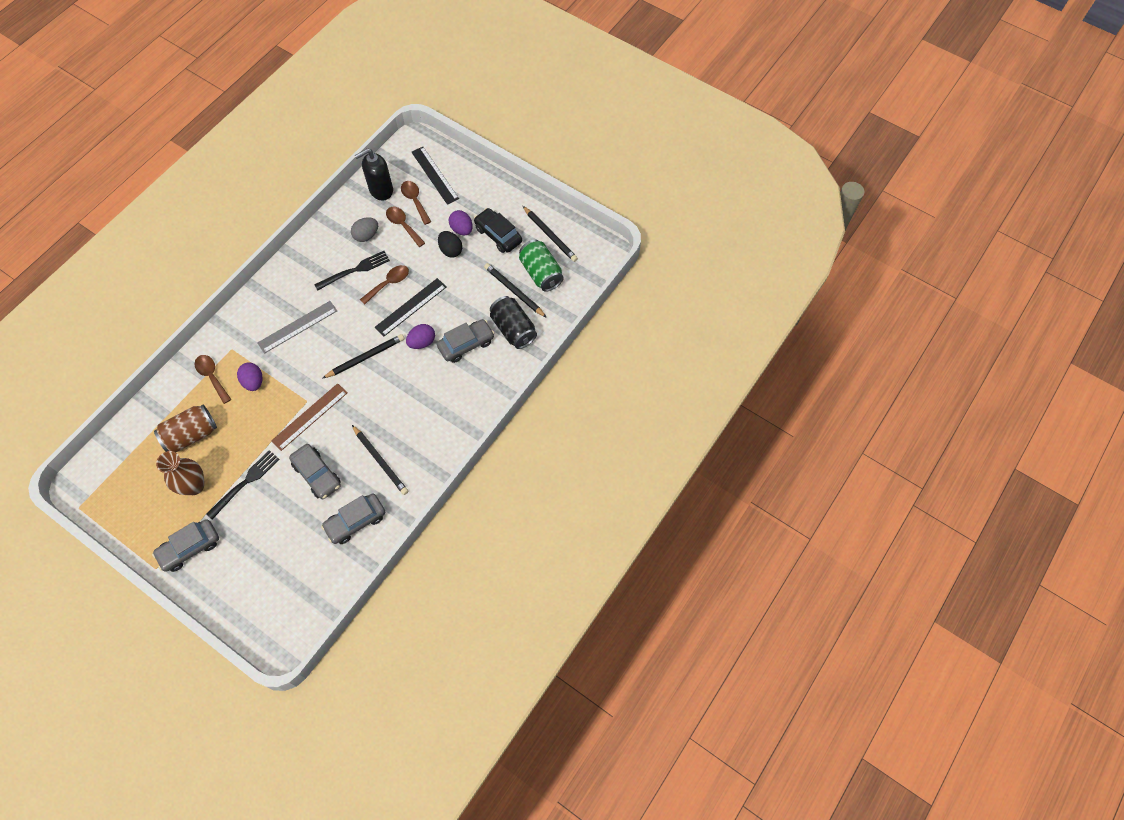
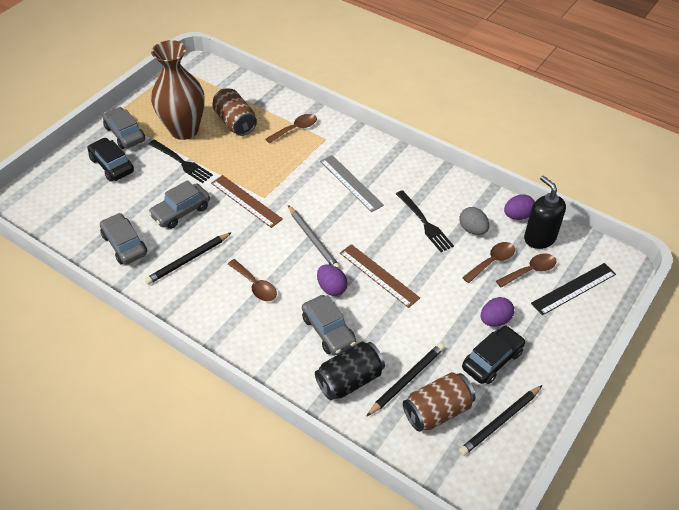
camera: 90 degrees right, 15 degrees down
(194, 486) = (184, 130): brown vase -> brown vase, size x1.57
(239, 553) = (112, 165): none -> black car
(253, 382) = (288, 157): purple egg -> purple egg (517, 216)
(365, 357) = (313, 239): black pencil -> grey pencil
(389, 283) = (409, 253): brown spoon -> brown spoon (255, 285)
(411, 307) = (379, 275): black ruler -> brown ruler
(451, 250) = (462, 310): black egg -> none
(541, 273) = (437, 411): green can -> brown can

